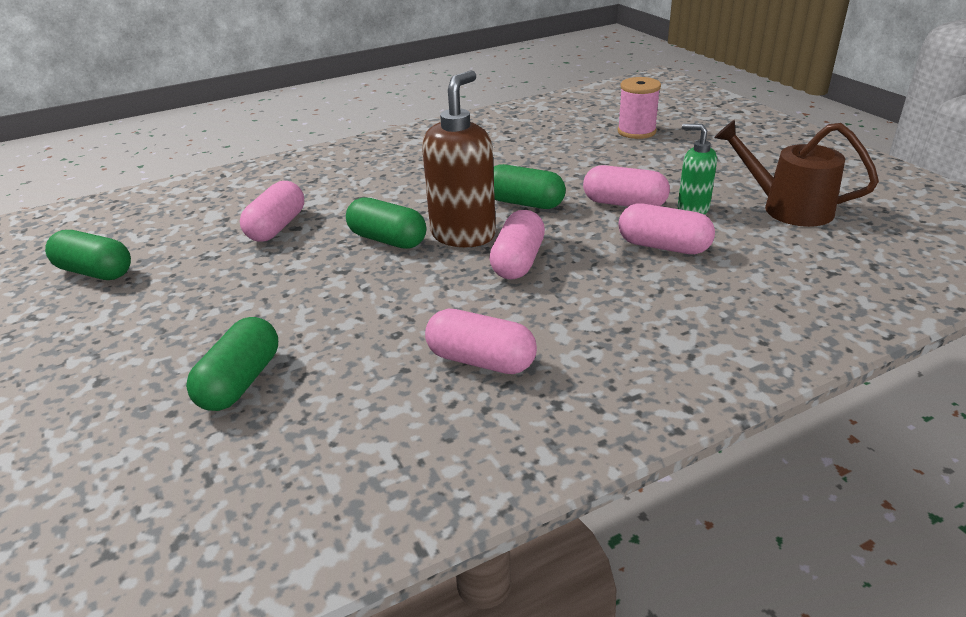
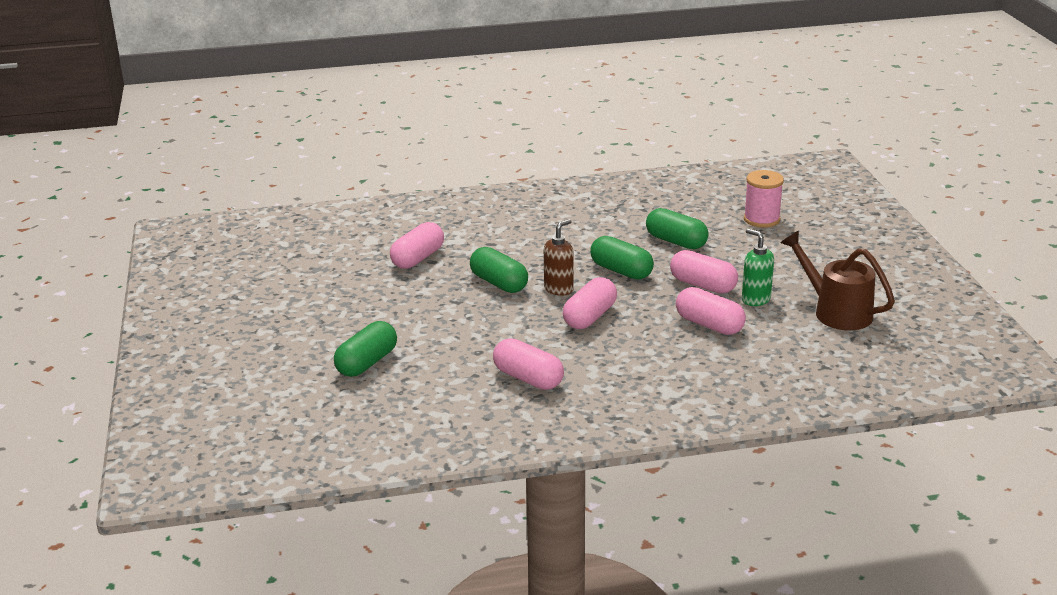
camera: 15 degrees right, 5 degrees down
(95, 272) = (279, 271): green capsule -> green capsule (676, 242)
(463, 235) = (559, 289): brown soap dispenser -> brown soap dispenser, size x0.58

